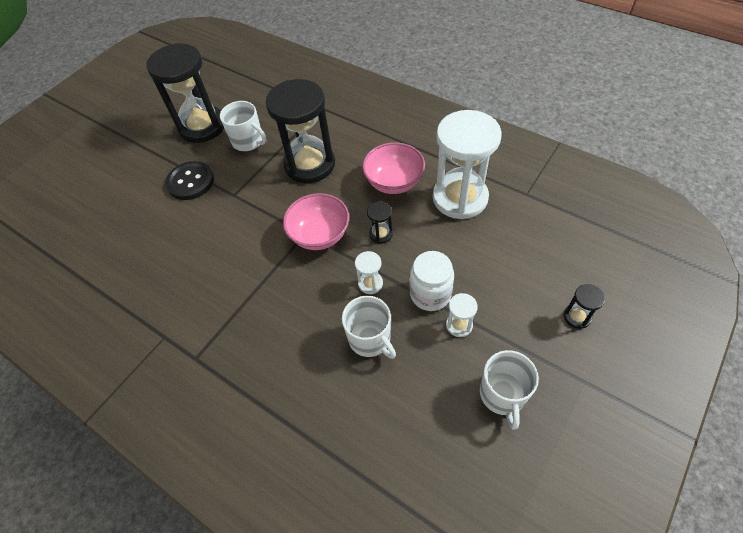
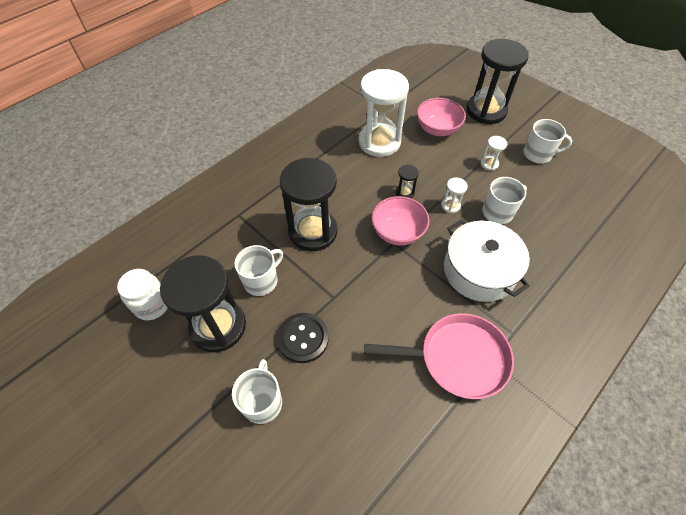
camera: 85 degrees left, 0 degrees up
(135, 169) = (262, 402): none -> white mug
(166, 305) = (458, 358): none -> pink pan
(275, 320) = (479, 270): none -> white pot
(394, 182) = (352, 176): pink bowl -> pink bowl (437, 129)
(430, 294) = (463, 174): white jar -> white jar (152, 305)
(577, 317) = (486, 111): black hourglass -> black hourglass, size x2.43

